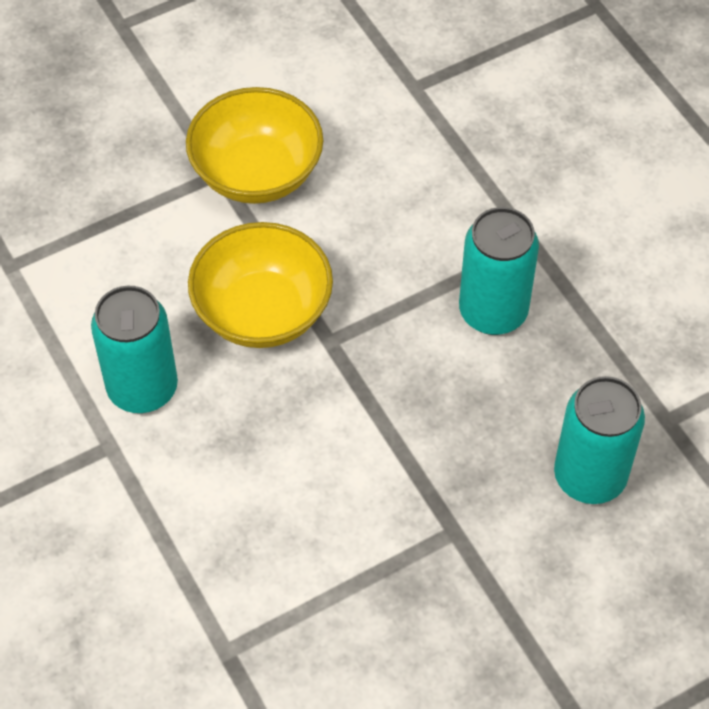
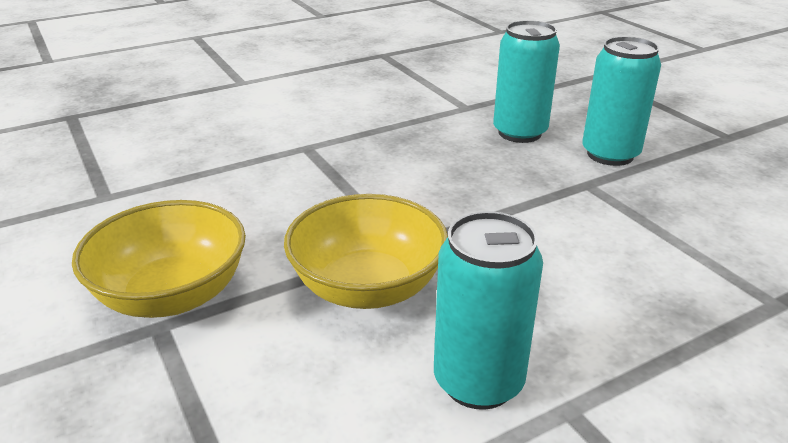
camera: 90 degrees left, 25 degrees down
(493, 311) = (373, 164): turquoise can -> turquoise can (610, 154)

